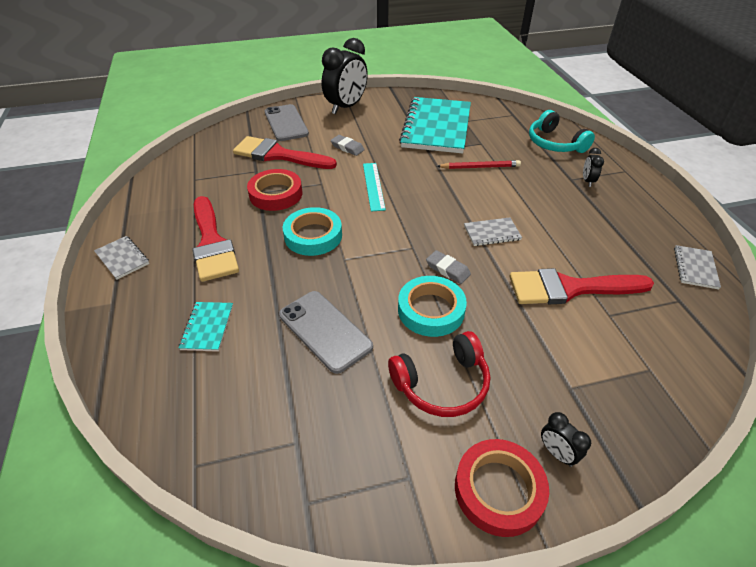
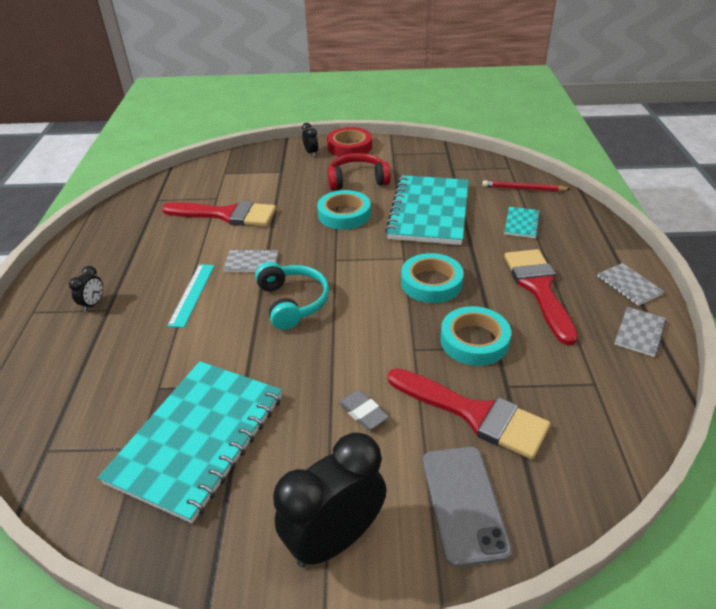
camera: 165 degrees left, 5 degrees down
(276, 194) = (474, 340): red tape -> turquoise tape
(325, 330) = (429, 212): grey phone -> turquoise notebook
(373, 186) = (347, 335): turquoise ruler -> turquoise ruler (192, 294)
(447, 269) = (314, 238): grey eraser -> none
(480, 167) = (196, 343): red pencil -> red pencil (523, 189)
(554, 143) = (59, 369): turquoise headphones -> turquoise headphones (292, 302)
(695, 268) = (114, 215): grey notebook -> grey notebook (639, 333)

